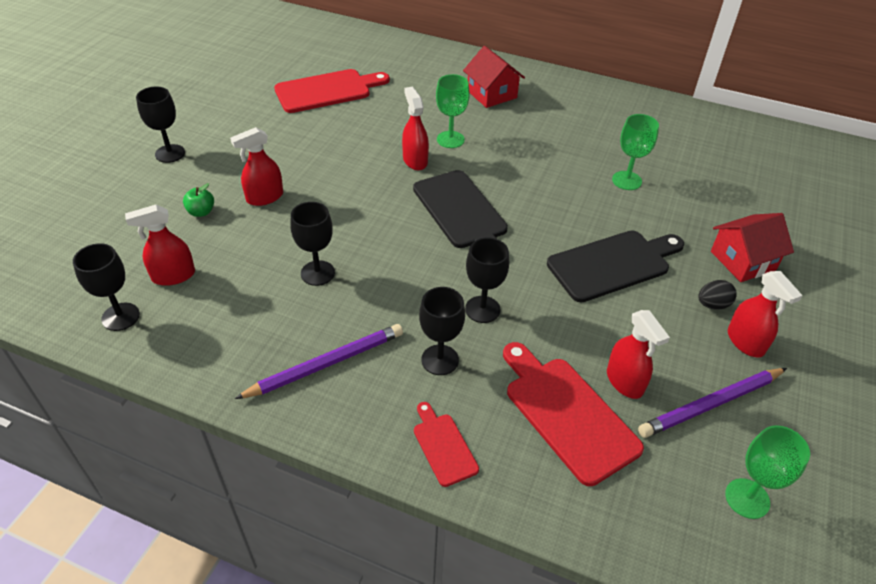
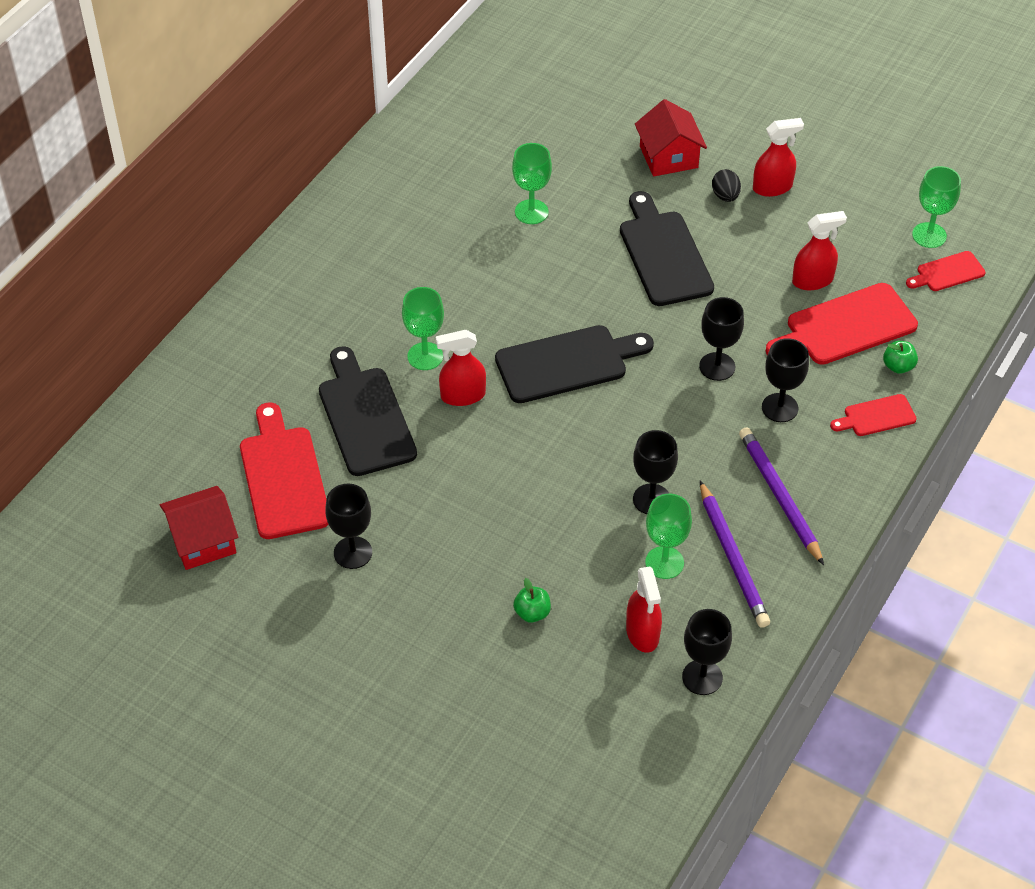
camera: 80 degrees left, 5 degrees up
(170, 153) = (403, 656): black goblet -> black goblet (353, 552)
(247, 285) = (664, 562): none -> green goblet
(264, 197) = (513, 548): red spray bottle -> none
(386, 118) = (365, 416): none -> black cutting board
(492, 94) = (331, 301): red house -> red house (203, 540)
(522, 467) = (898, 366): none -> green apple
(692, 520) = (947, 272): none -> red cutting board
(711, 404) = (839, 230): purple pencil -> purple pencil (732, 558)

